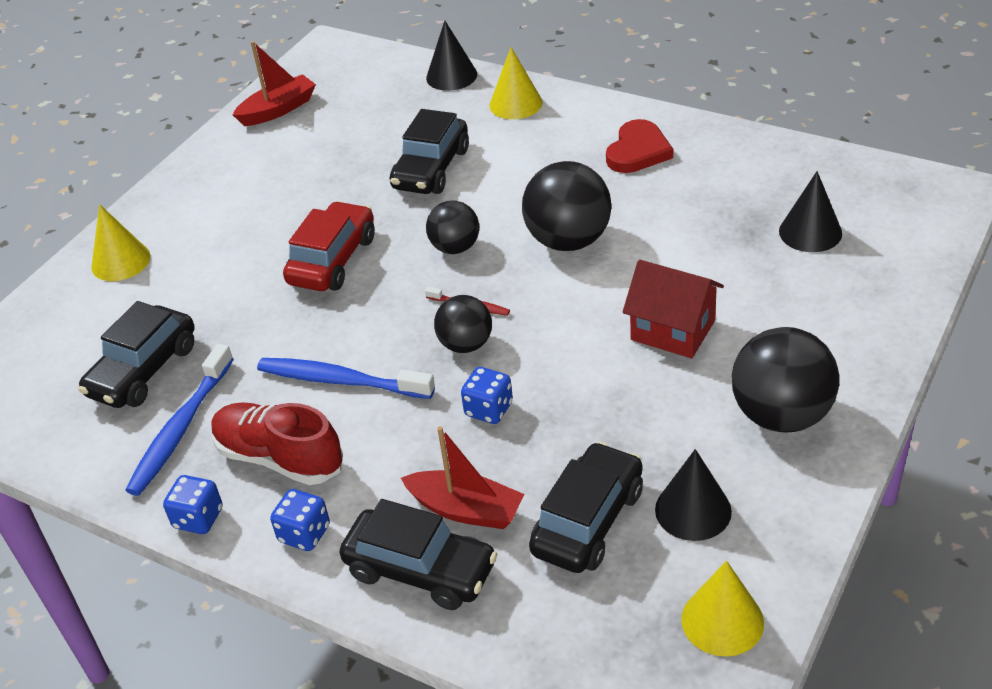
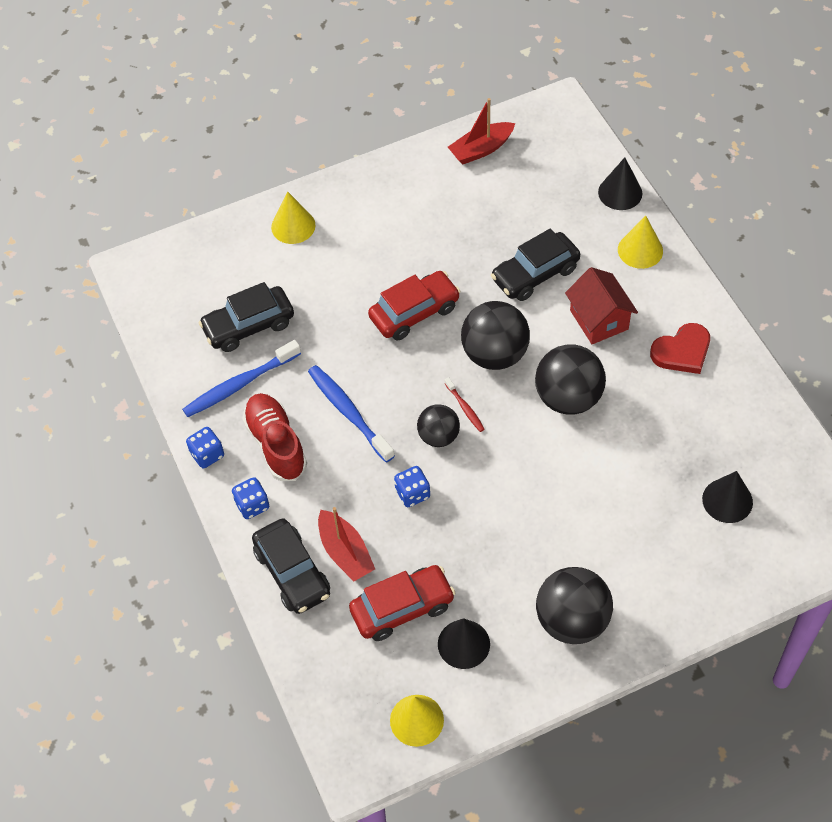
camera: 35 degrees right, 15 degrees up
(278, 110) = (481, 149): red boat -> red boat turned 150 degrees clockwise
(455, 248) = (495, 354): black ball -> black ball, size x1.65
(588, 521) = (402, 608): black car -> red car
(672, 330) = (567, 514): red house -> red house (599, 319)

